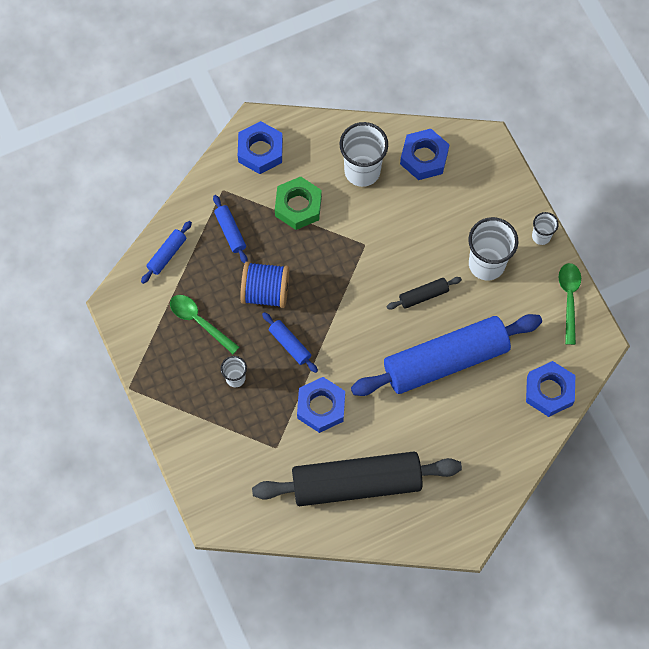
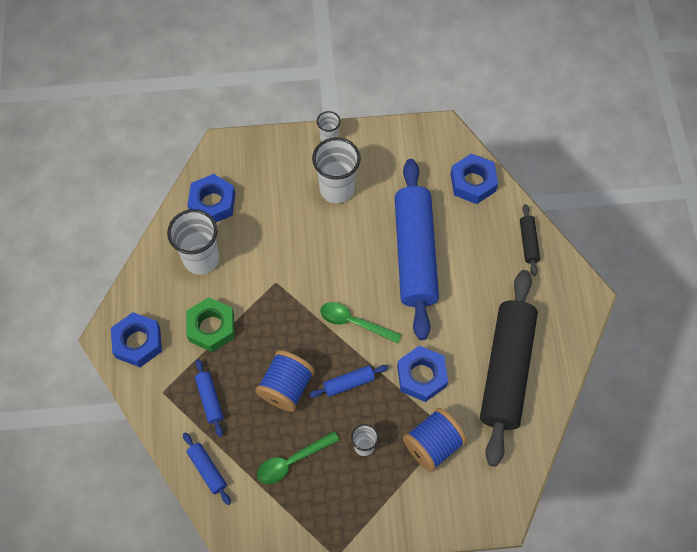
camera: 70 degrees left, 5 degrees down
(230, 231) = (210, 399): blue rolling pin -> blue rolling pin turned 75 degrees clockwise
(258, 438) = (433, 445): none -> blue spool
(423, 295) = (346, 250): black rolling pin -> black rolling pin (528, 242)
(569, 299) = (395, 137): green spoon -> green spoon (354, 322)

